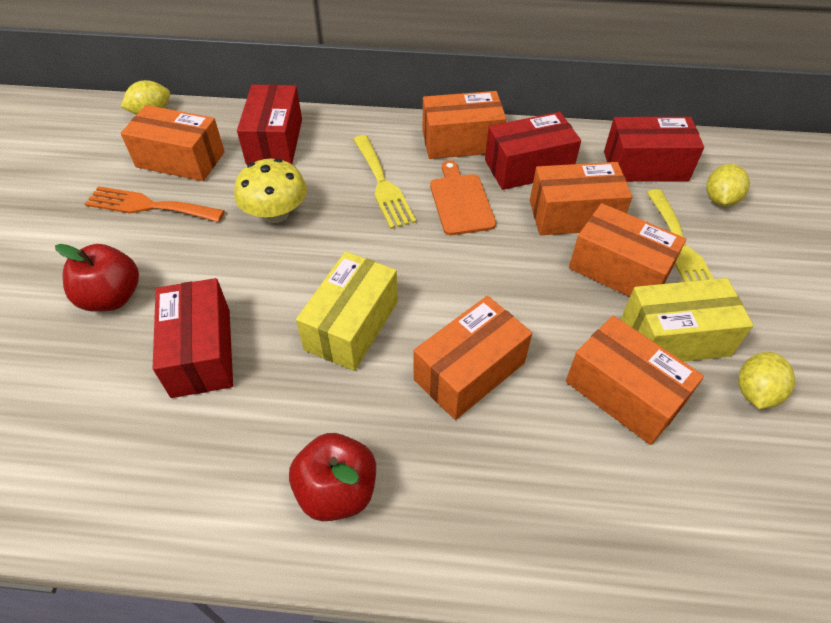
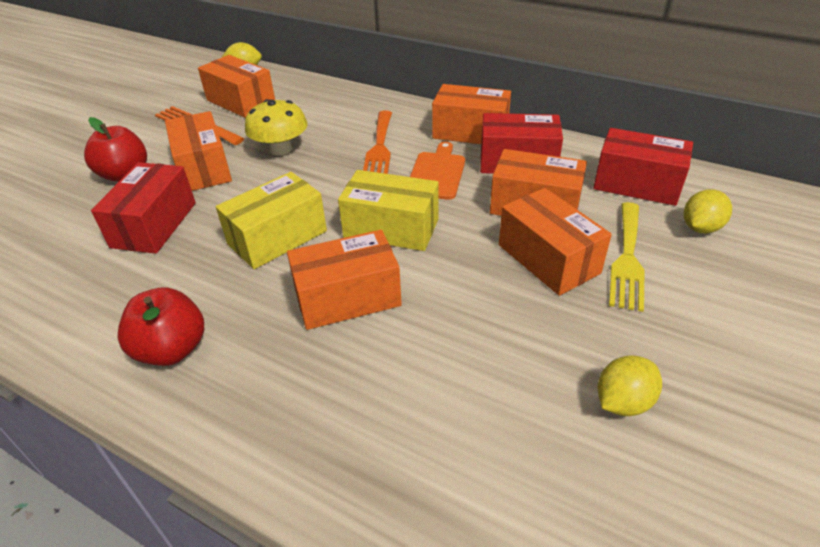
camera: 25 degrees right, 10 degrees down
(274, 141) = (318, 103): red box -> none
(382, 185) = (379, 148): yellow fork -> orange fork
(623, 393) = (478, 358): orange box -> orange box (203, 168)
(674, 337) = (566, 328): yellow box -> yellow box (391, 228)

